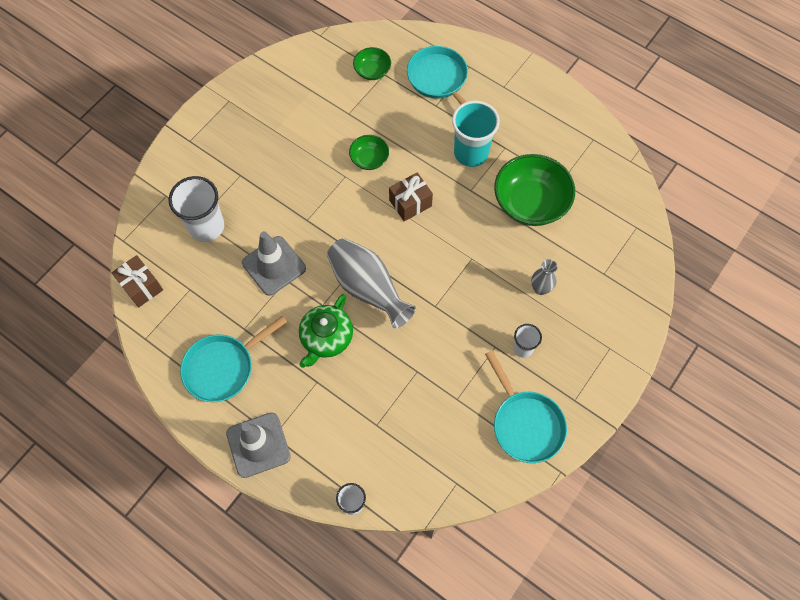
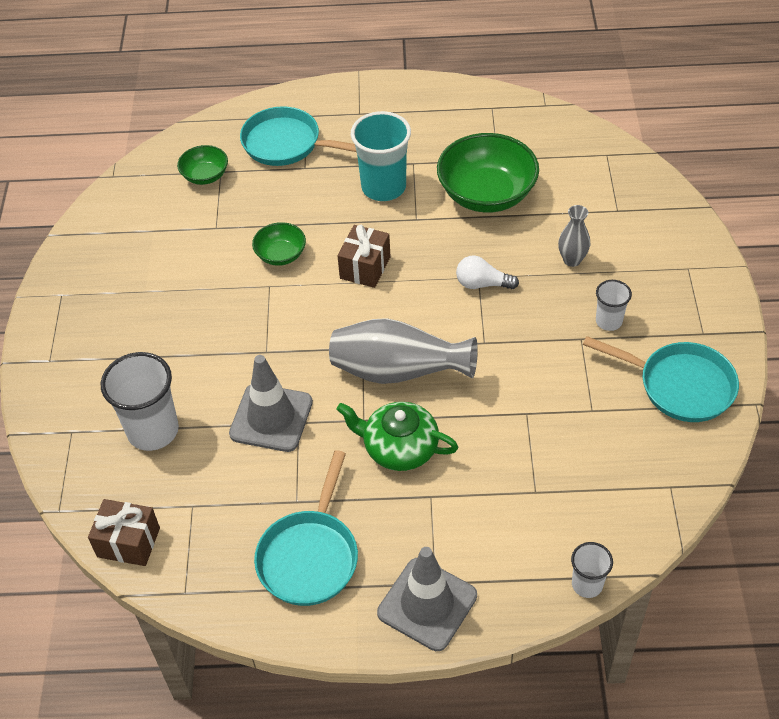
camera: 35 degrees left, 15 degrees down
(326, 338) = (399, 447): green teapot -> green teapot turned 120 degrees clockwise
(470, 265) = (482, 284): none -> white light bulb

